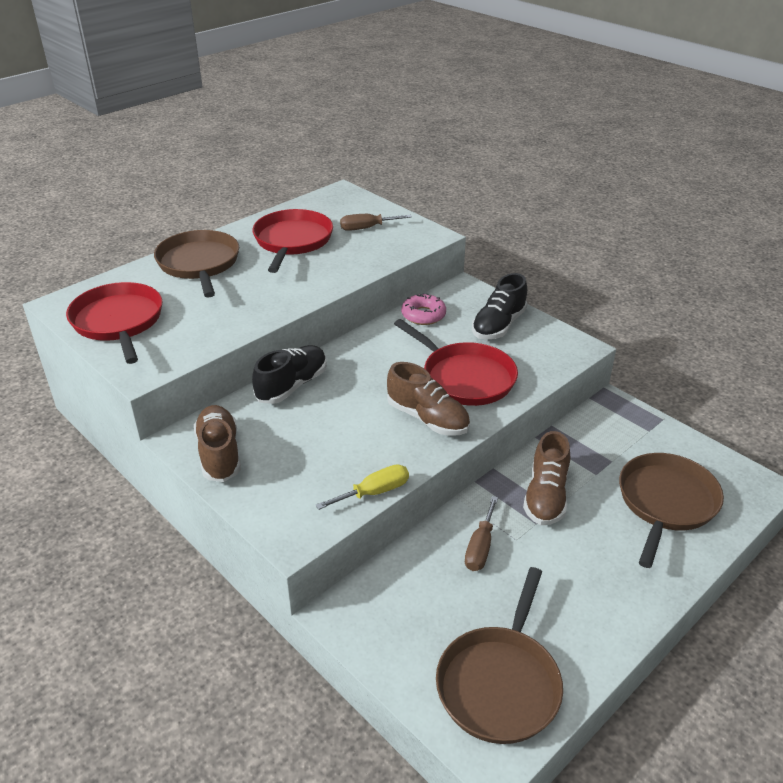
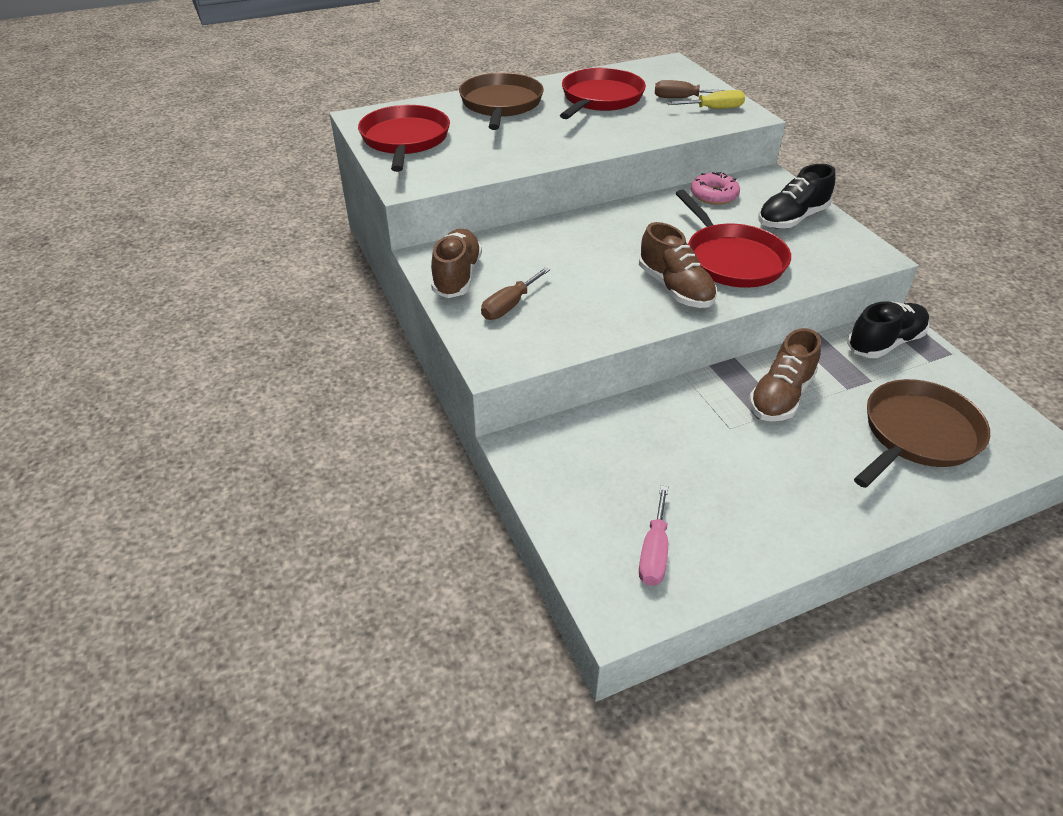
camera: 20 degrees right, 5 degrees up
(292, 386) = (551, 233): black shoe -> black shoe (884, 343)
(374, 492) = (590, 341): yellow screwdriver -> yellow screwdriver (714, 109)
(480, 547) = (688, 425): brown screwdriver -> brown screwdriver (509, 306)
(500, 684) = (654, 552): brown pan -> pink screwdriver

